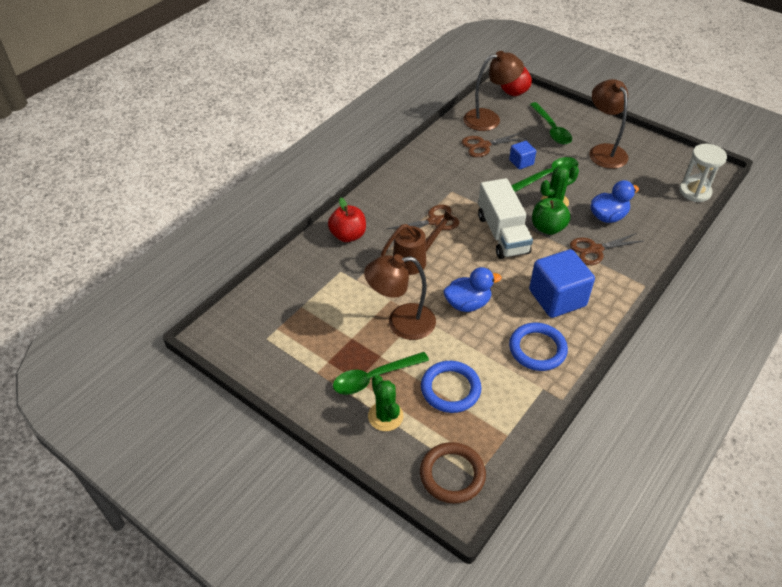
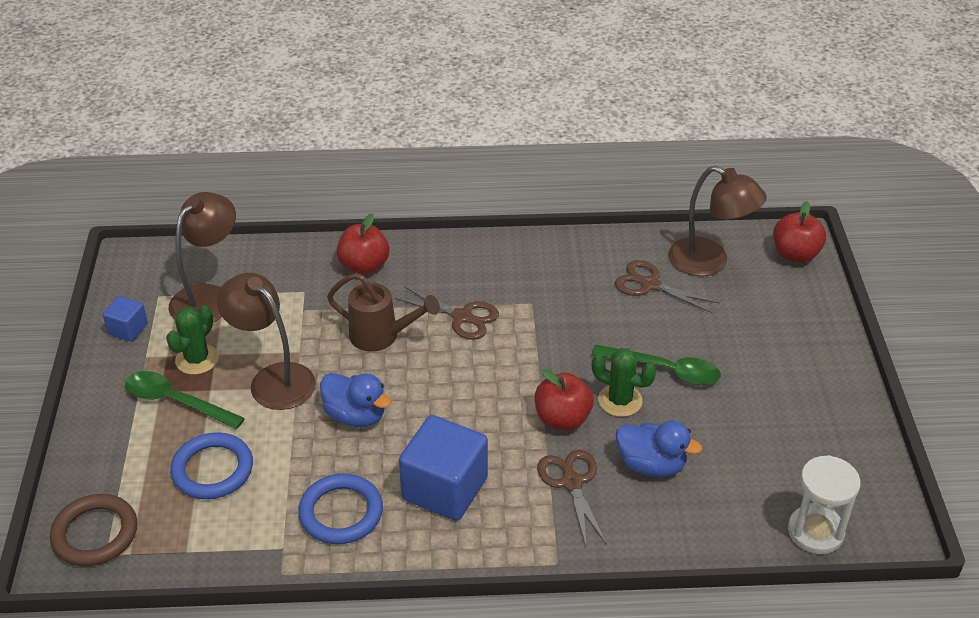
camera: 50 degrees right, 5 degrees down
(385, 416) = (131, 439): green cactus -> green cactus (197, 359)
(502, 234) = (505, 384): white truck -> none
(521, 162) = (660, 333): blue cube -> blue cube (128, 329)
(548, 228) = (562, 419): green apple -> red apple
(551, 129) = (764, 326): green spoon -> none
(595, 250) = (571, 483): brown scissors -> brown scissors turned 45 degrees clockwise
(604, 151) = (784, 397): brown lamp -> brown lamp (208, 297)

